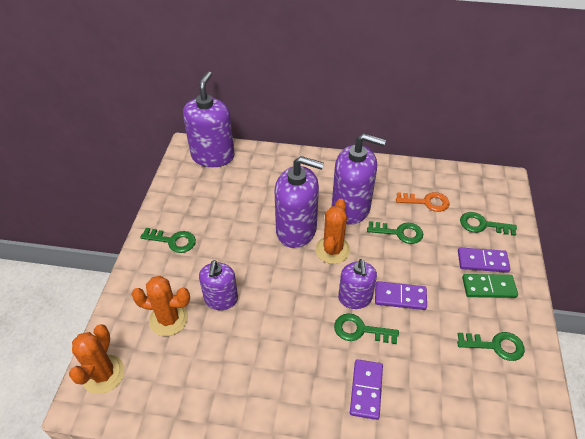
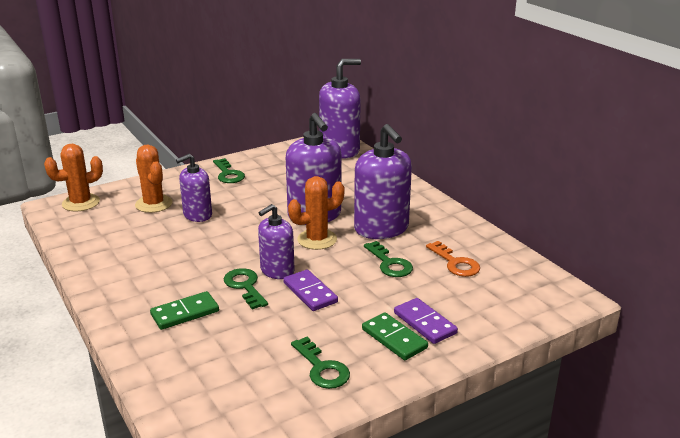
camera: 50 degrees right, 20 degrees down
(366, 390) = (185, 313): purple domino -> green domino
(482, 225) = (477, 306): green key -> none

